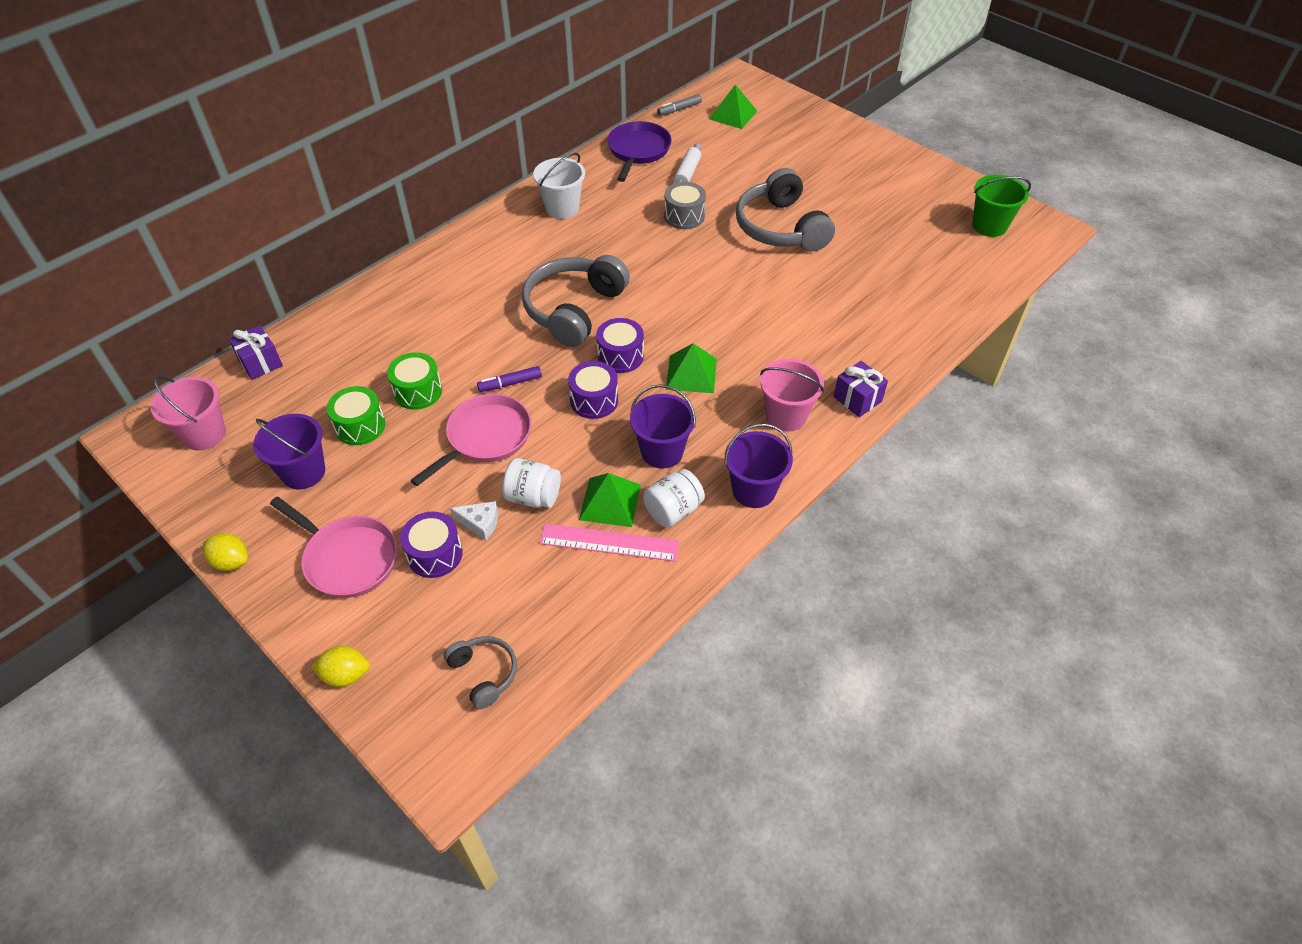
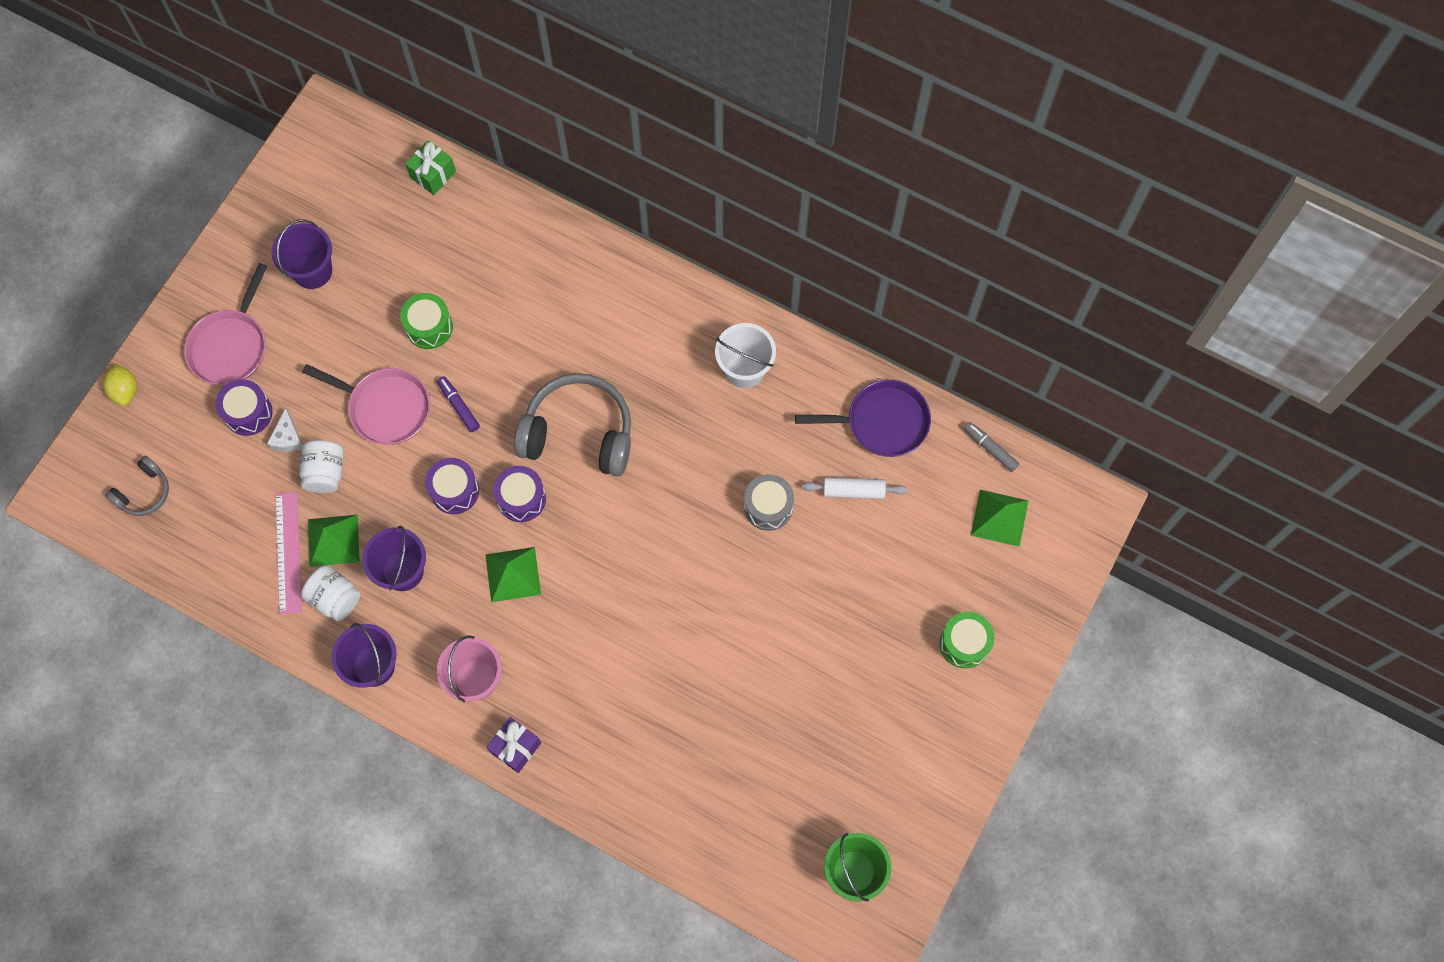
camera: 75 degrees right, 20 degrees up
(204, 434) = (337, 171): pink bucket -> none
(231, 561) = (210, 259): yellow lemon -> none
(260, 363) = (433, 174): purple gift -> green gift
(360, 426) = (375, 294): green drum -> green drum (964, 643)
(780, 228) = (778, 621): grey headphones -> none

